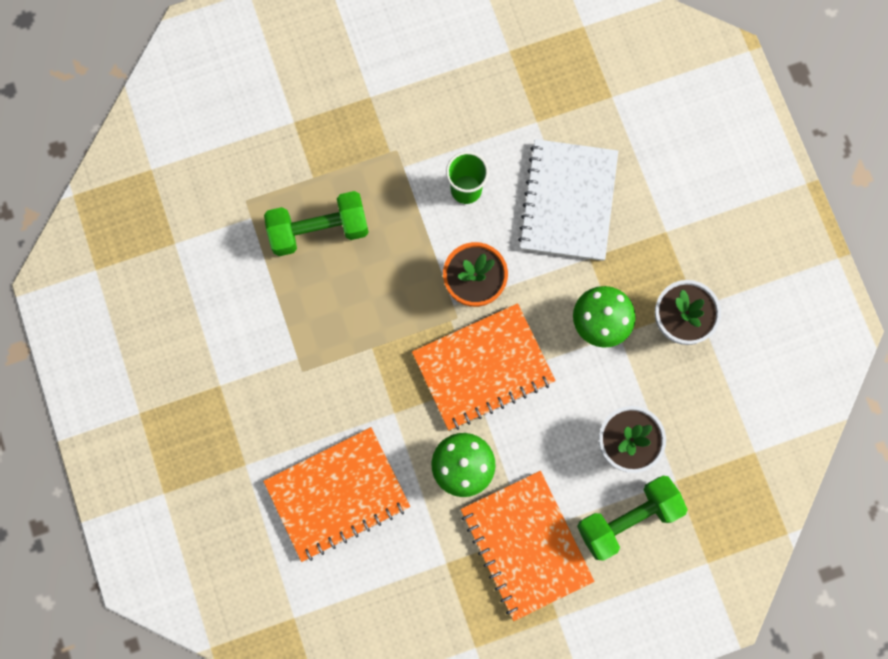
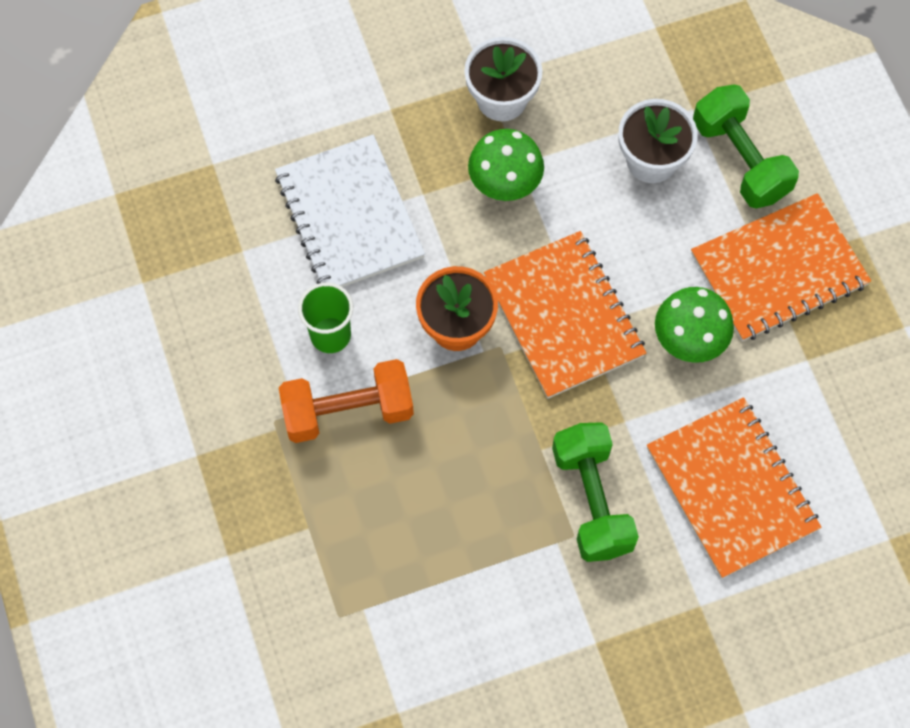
camera: 90 degrees left, 10 degrees down
(319, 230) = (382, 518): green dumbbell -> green dumbbell (592, 500)
(403, 203) = (348, 411): none -> orange dumbbell
(568, 201) = (349, 216): white notebook -> white notebook turned 60 degrees clockwise

